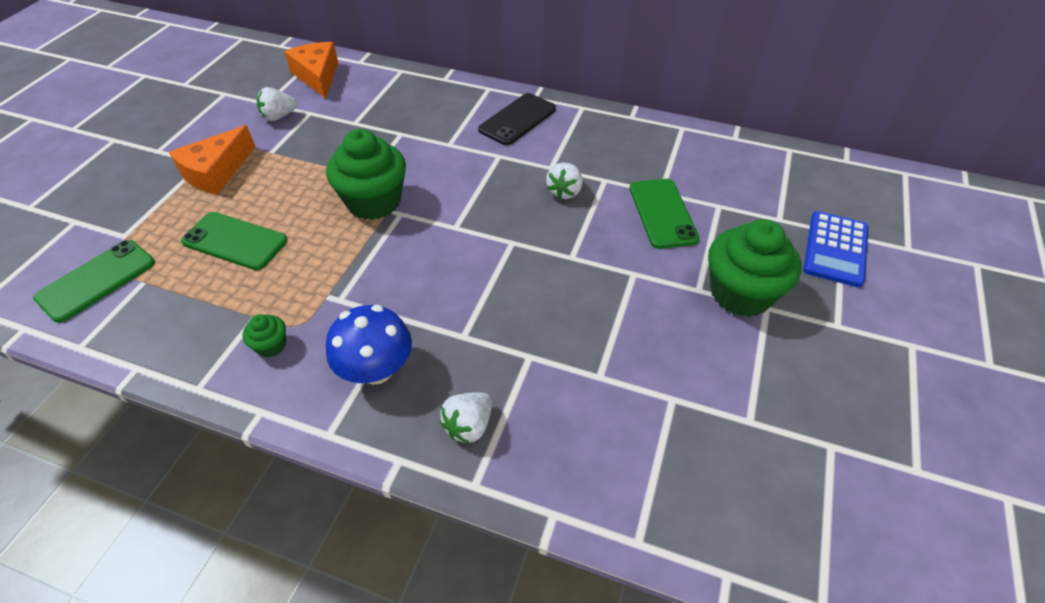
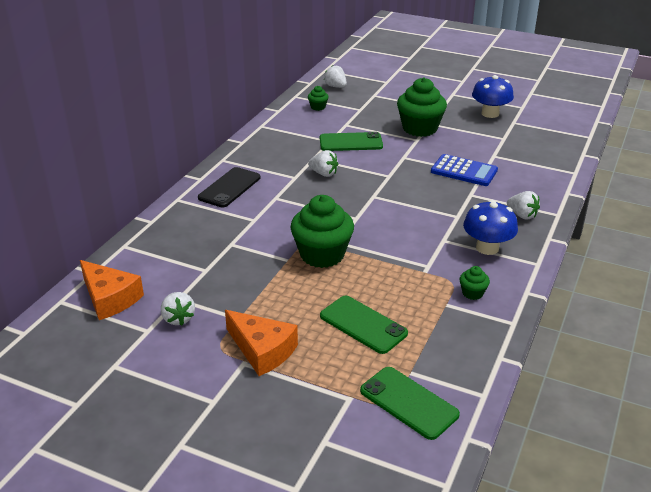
camera: 85 degrees left, 15 degrees down
(235, 241) = (363, 325): green phone -> green phone turned 75 degrees counterclockwise
(318, 76) = (109, 298): orange cheese -> orange cheese turned 120 degrees counterclockwise
(517, 119) = (229, 188): black phone -> black phone turned 75 degrees clockwise
(764, 174) = (318, 107): none -> green cupcake
(835, 249) = (386, 99): blue calculator -> blue calculator (464, 171)
(849, 188) = (335, 86): none -> white strawberry
(852, 405) = (490, 113): none -> blue mushroom

